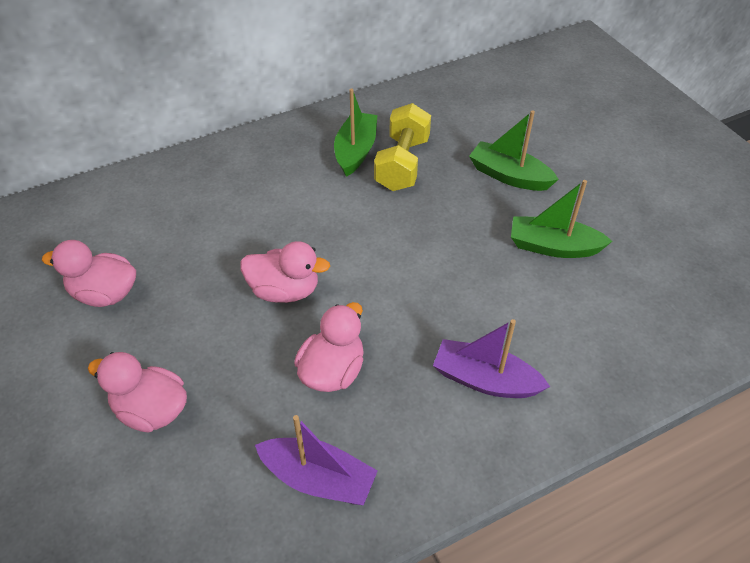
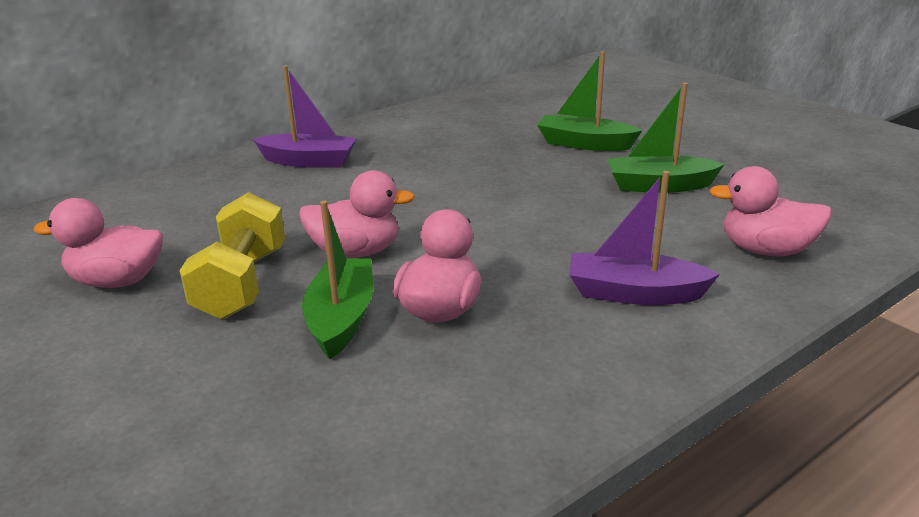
camera: 10 degrees left, 20 degrees down
(151, 410) = (201, 377): pink duck -> pink duck (765, 250)
(318, 479) = (457, 410): purple boat -> purple boat (309, 161)
(356, 151) = (406, 144): green boat -> green boat (341, 318)
(402, 164) = (462, 147): yellow dumbbell -> yellow dumbbell (242, 283)

